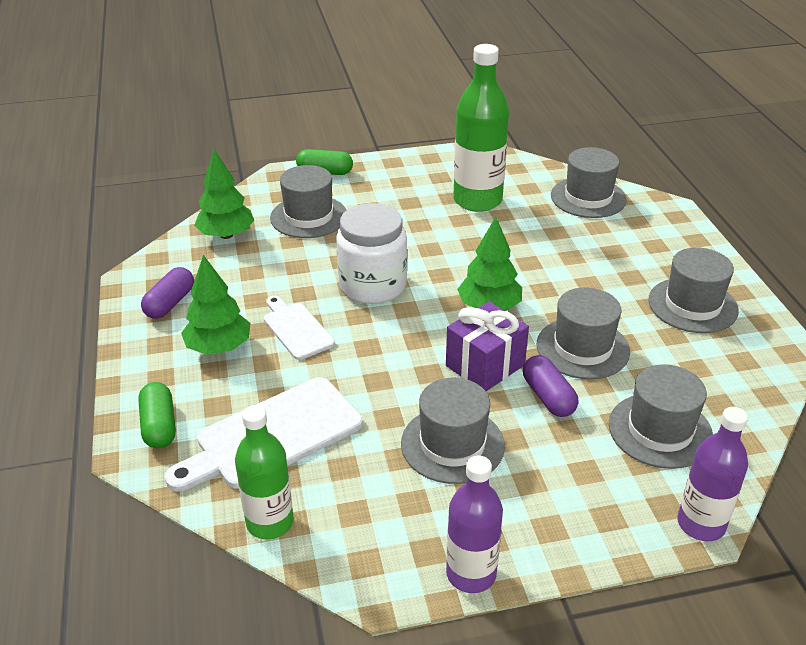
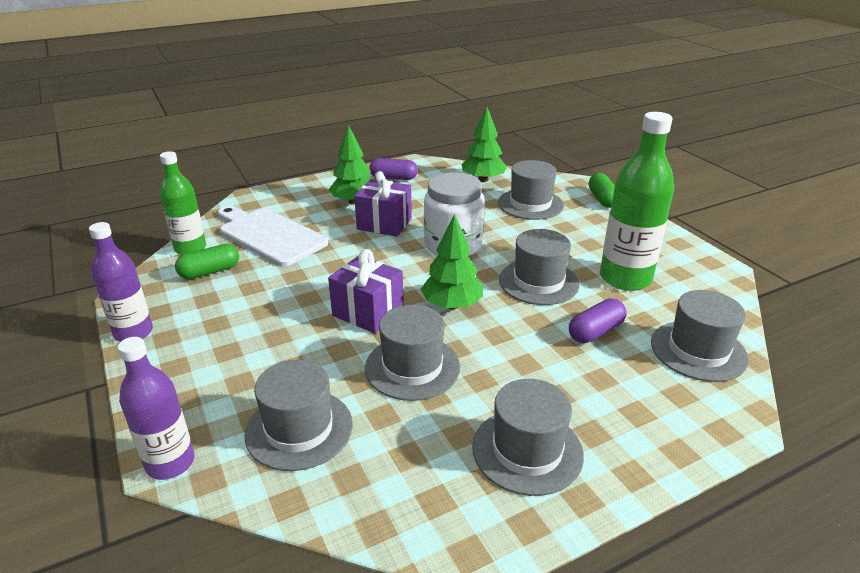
camera: 75 degrees right, 5 degrees down
(159, 426) = (274, 199): green capsule -> green capsule (210, 272)
(296, 329) = (384, 224): white cutting board -> purple gift
(452, 444) = (267, 308): grey hat -> grey hat (538, 282)
(548, 397) = (334, 351): purple capsule -> purple capsule (595, 331)

